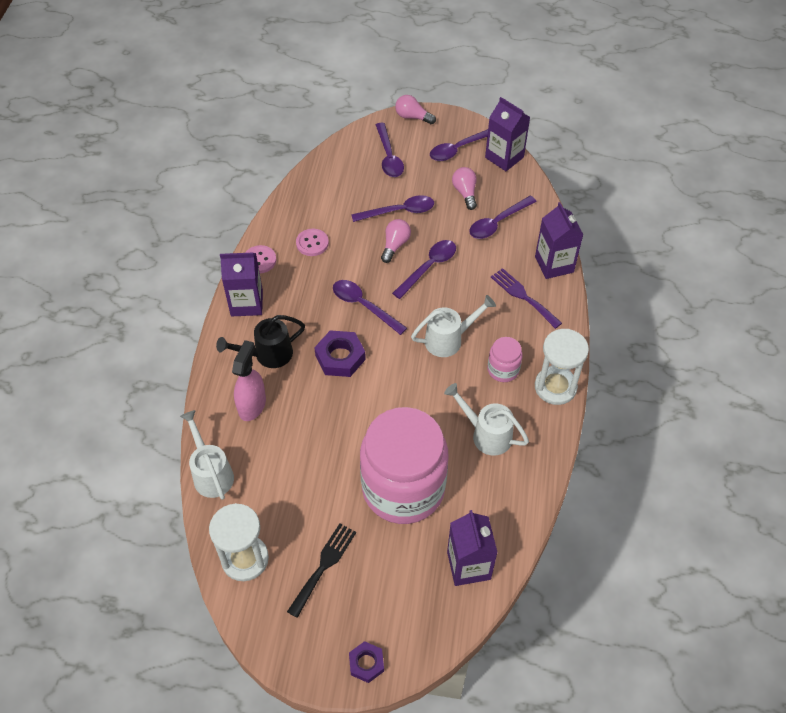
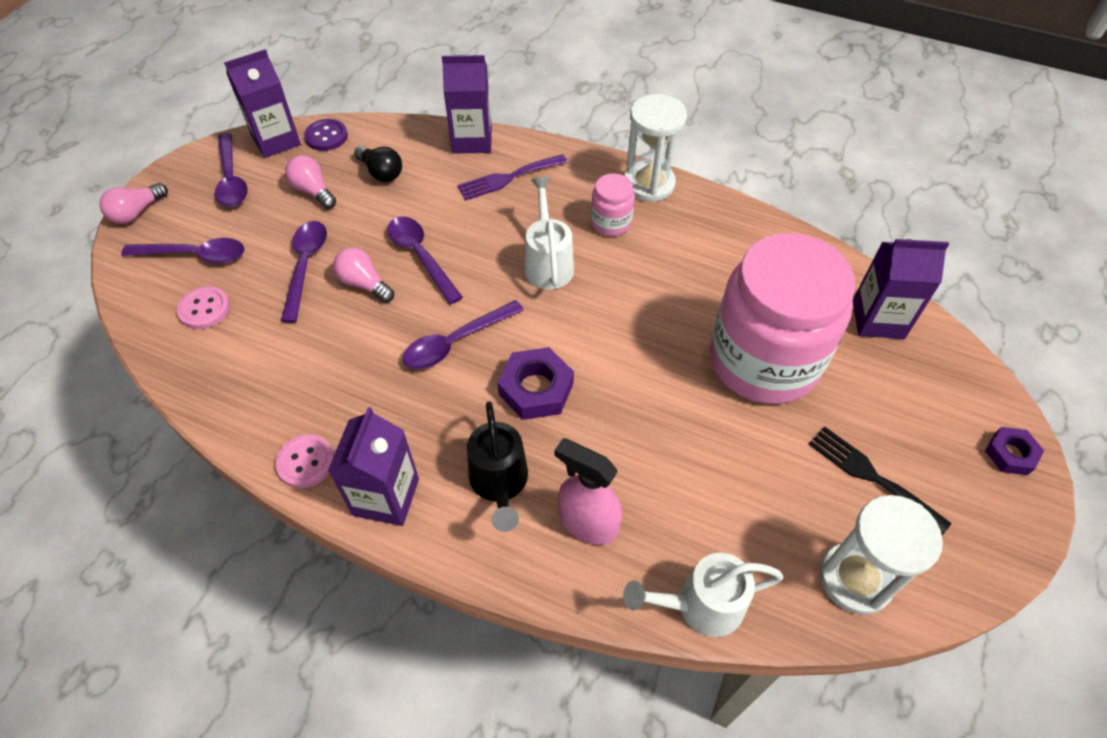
camera: 75 degrees left, 0 degrees up
(312, 243) = (308, 383): pink button -> pink button (204, 309)
(465, 193) = (313, 191): pink light bulb -> pink light bulb turned 45 degrees clockwise
(486, 434) = (700, 260): white watering can -> none
(497, 222) = (381, 172): purple spoon -> black light bulb
(520, 182) = (326, 136): none -> purple button

